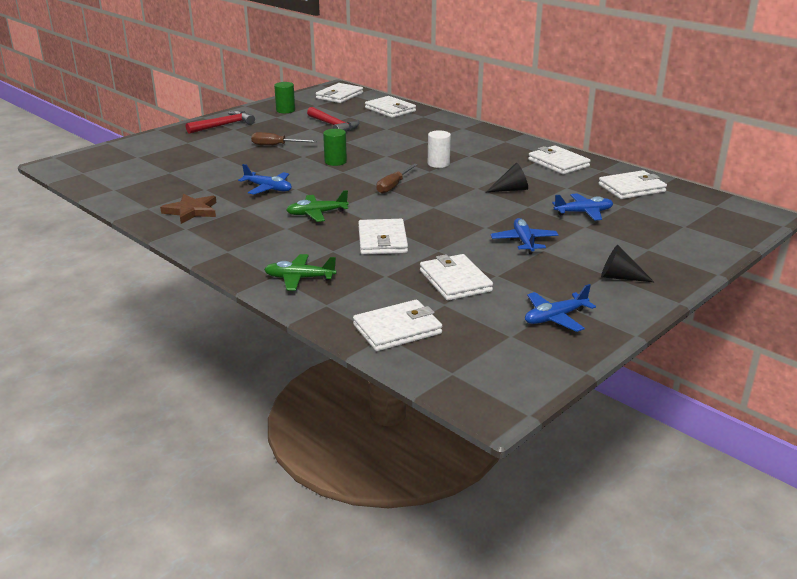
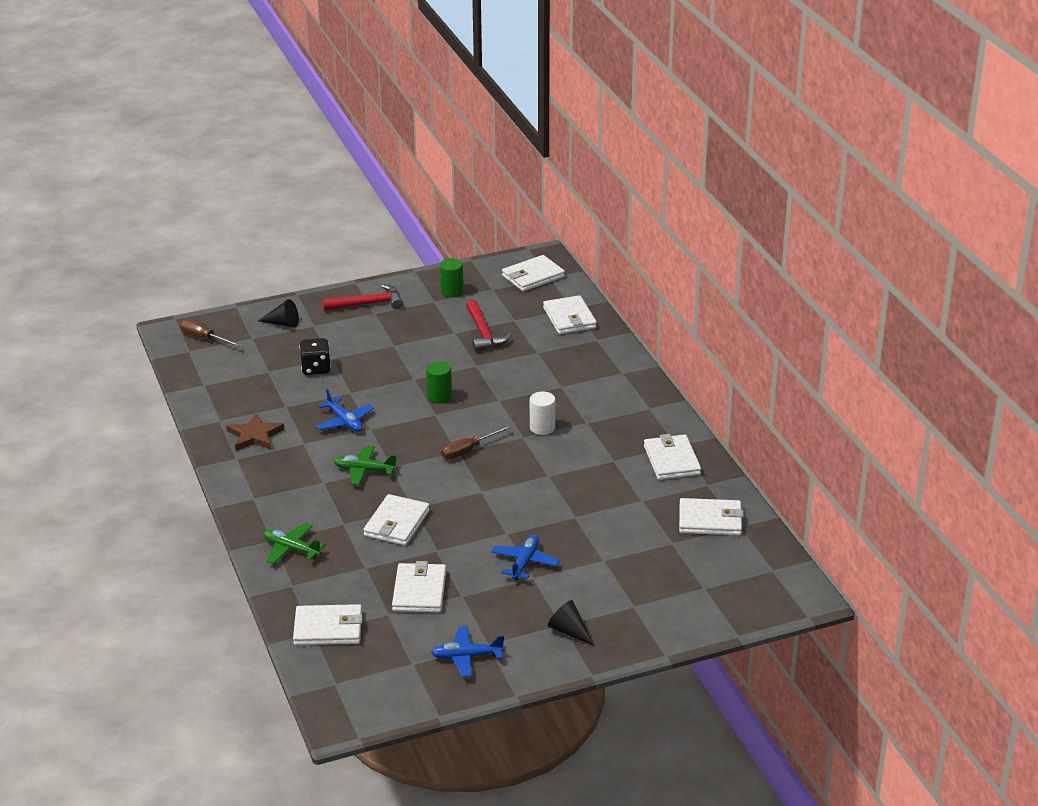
camera: 25 degrees right, 5 degrees up
(212, 164) = (316, 368): none -> black dice
(276, 145) = (398, 354): brown screwdriver -> brown screwdriver (204, 338)
(511, 189) = (581, 488): black cone -> black cone (283, 323)
(583, 212) = (621, 541): blue plane -> none

